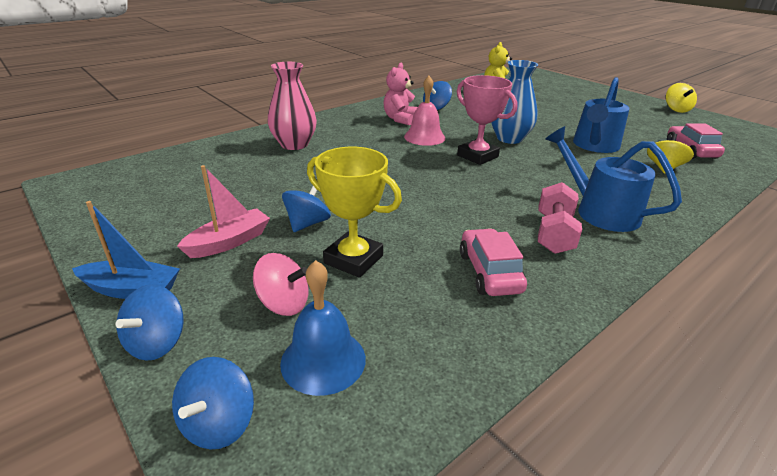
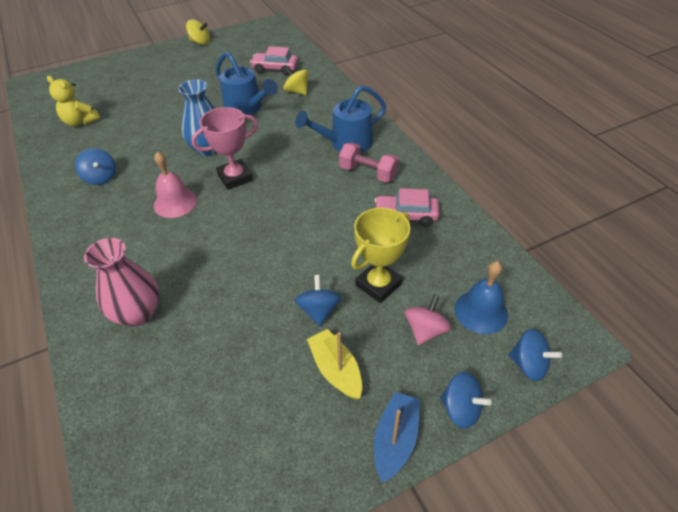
camera: 75 degrees left, 15 degrees up
(229, 242) = (336, 369): pink boat -> yellow boat
(307, 223) = (319, 310): blue spinning top -> blue spinning top turned 45 degrees clockwise
(400, 119) = (116, 212): pink teddy bear -> none

